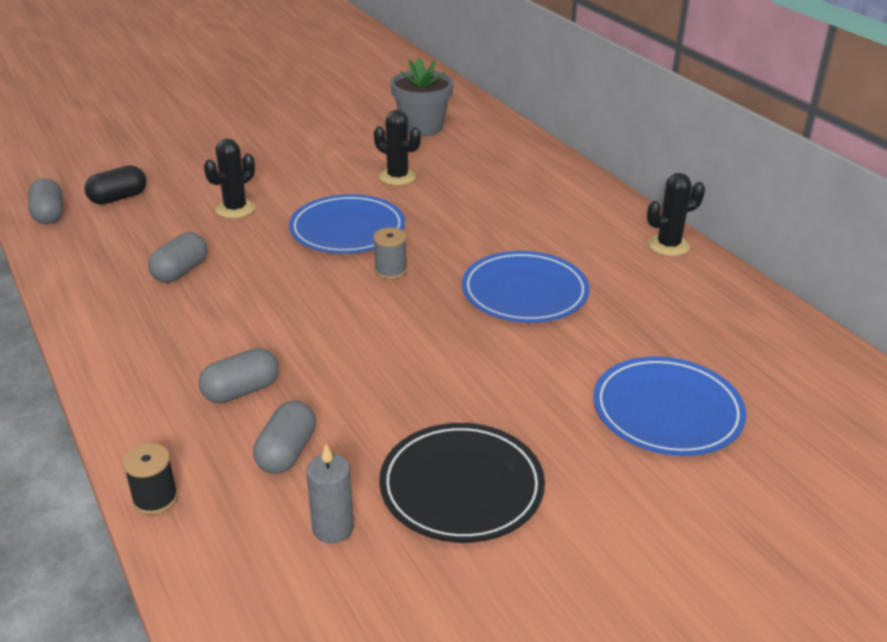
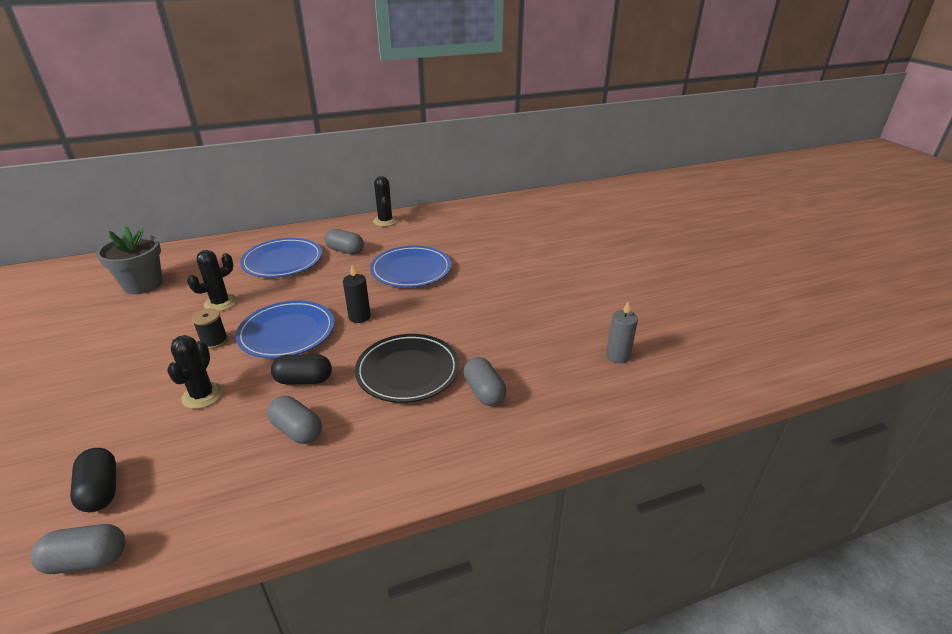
camera: 80 degrees left, 0 degrees up
(155, 499) = (595, 433): black spool -> black spool (214, 341)
(235, 209) = (202, 395): black cactus -> black cactus turned 45 degrees clockwise
(261, 258) = (304, 380): none -> black capsule
(287, 452) = (552, 372): grey capsule -> grey capsule (345, 250)
(390, 271) = (359, 317): grey spool -> black candle
(461, 487) = (584, 310): black plate -> black plate (407, 371)
(667, 411) = (531, 246): blue plate -> blue plate (282, 261)

